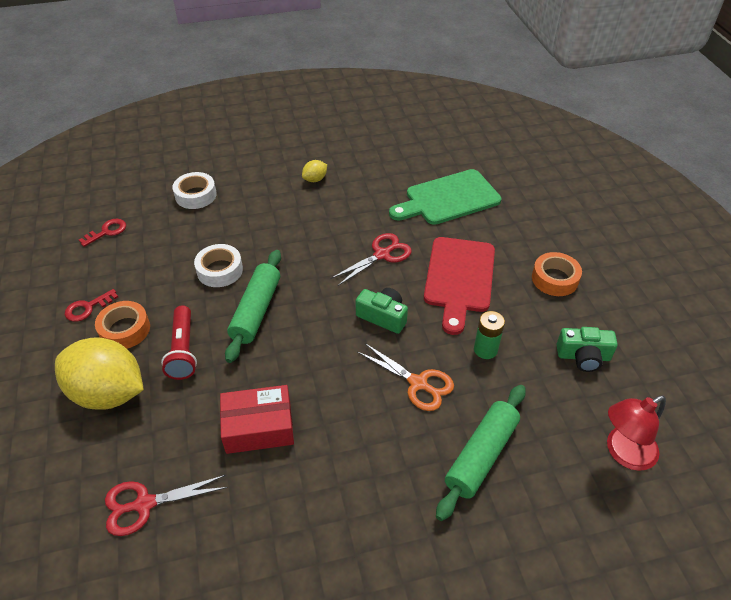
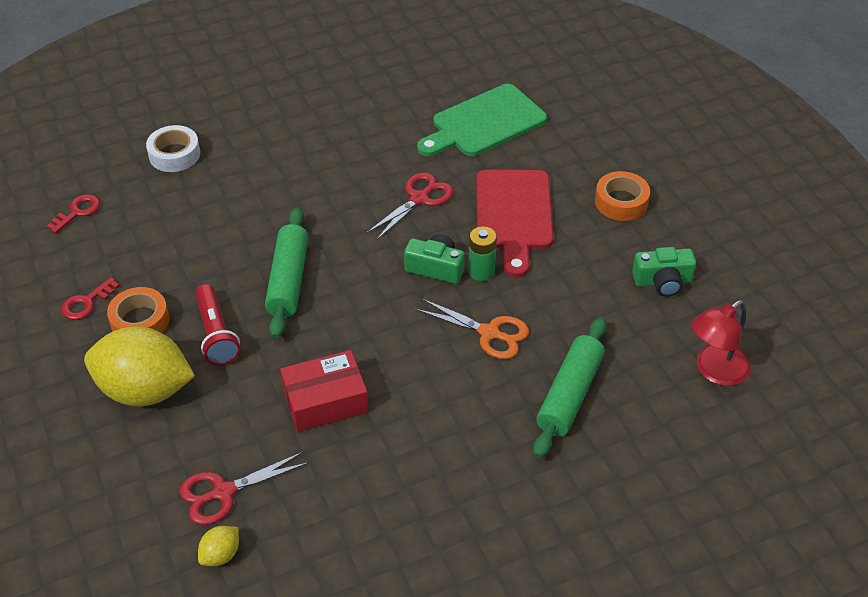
camera: 10 degrees left, 0 degrees up
(220, 270) = (232, 240): white tape -> none
(315, 179) = (317, 118): yellow lemon -> yellow lemon (221, 555)
(485, 350) = (556, 288): green battery -> green battery (481, 271)

